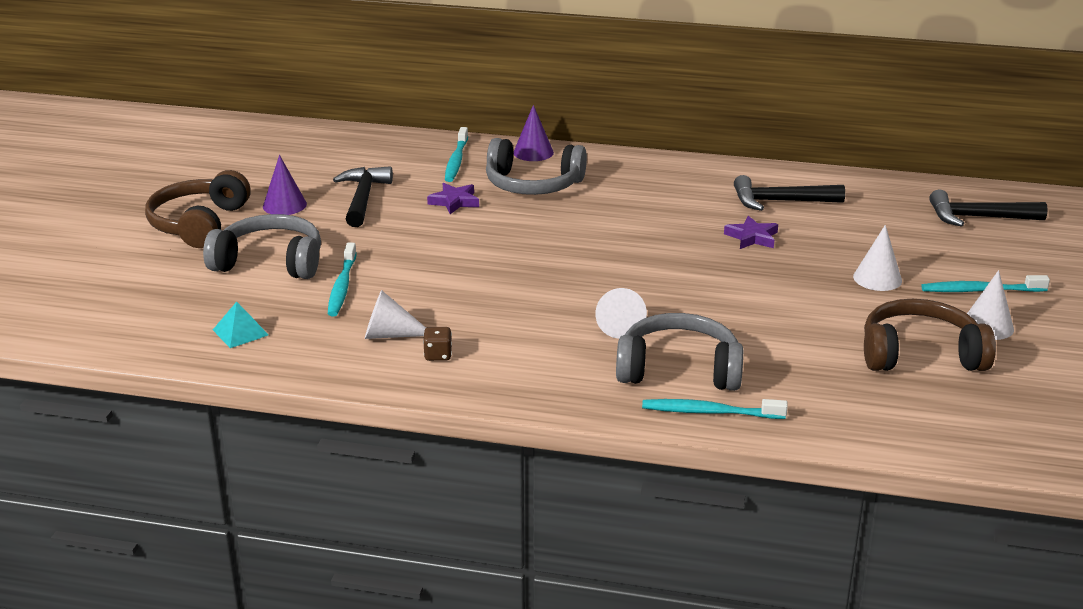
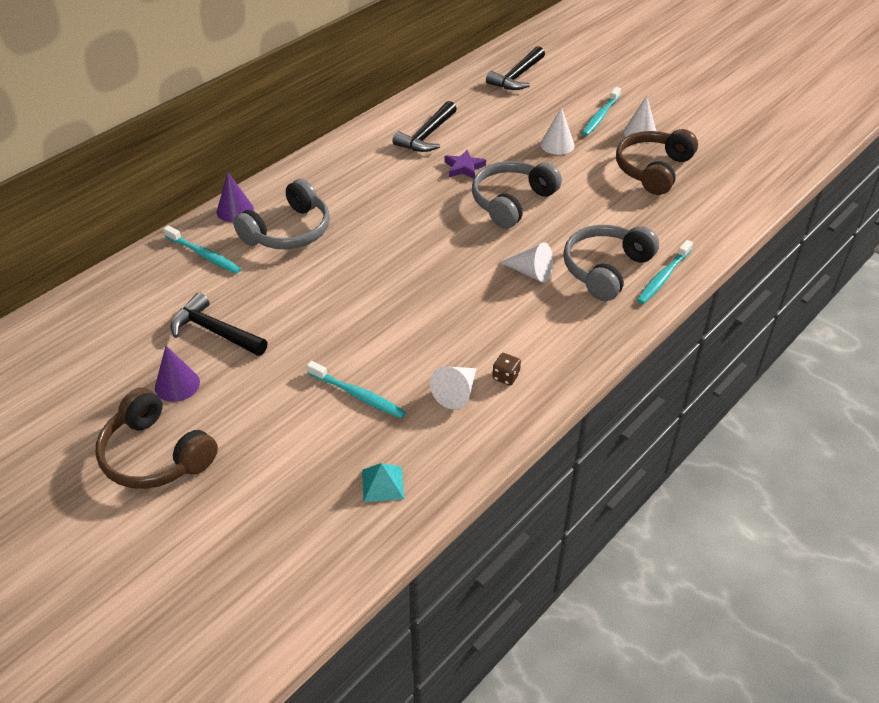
camera: 60 degrees left, 15 degrees up
(270, 262) = (276, 427): grey headphones -> grey headphones (512, 202)
(454, 202) = (275, 282): purple star -> none

